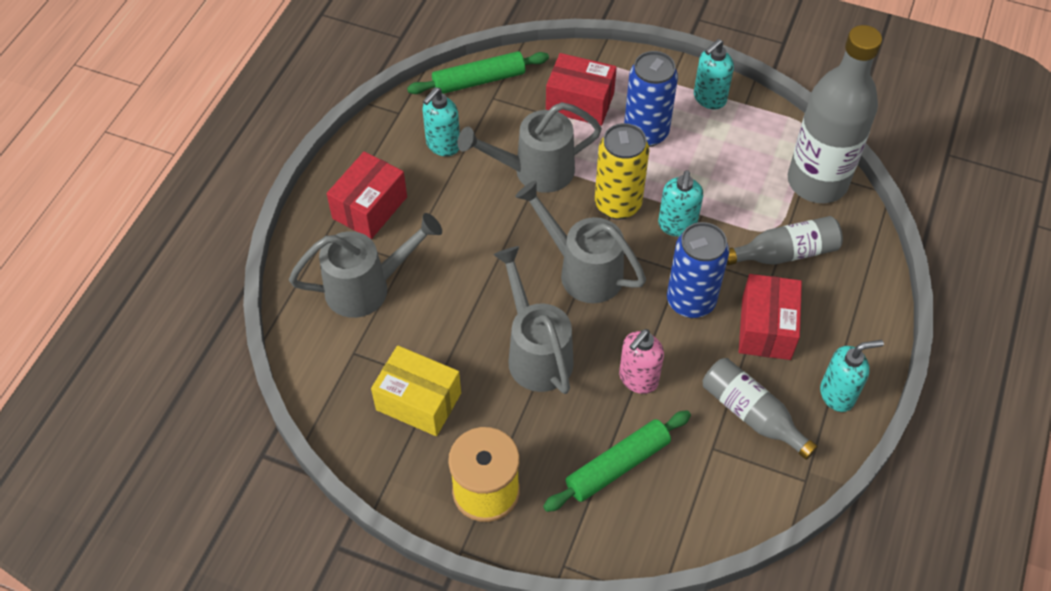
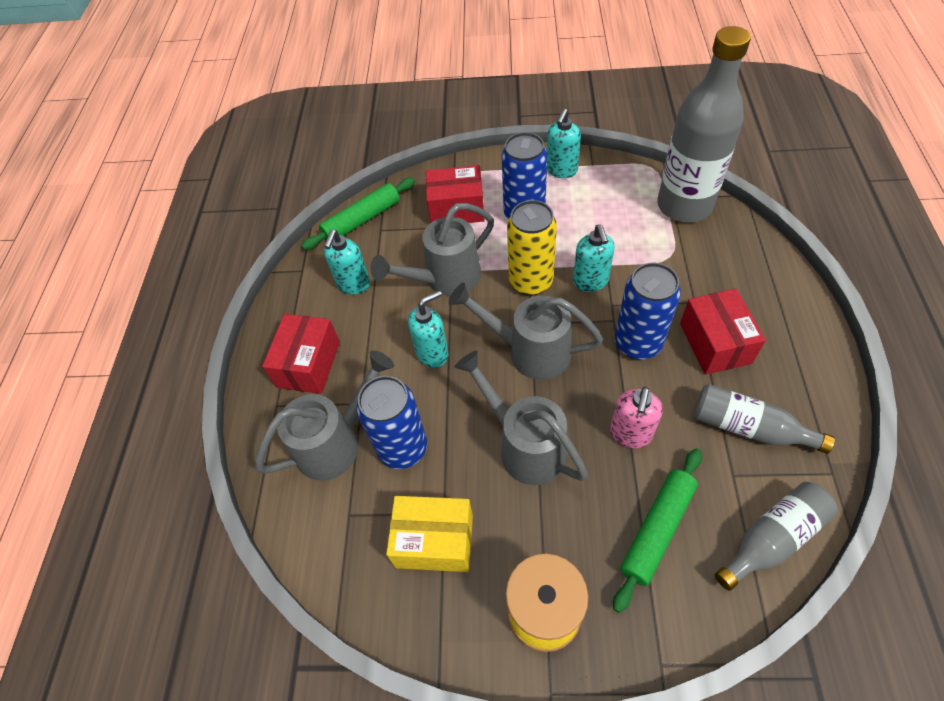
camera: 15 degrees left, 0 degrees up
(424, 314) = (403, 448): none -> blue can
(785, 253) = (693, 272): grey bottle -> grey bottle (772, 538)
(837, 394) = (810, 379): turquoise soap dispenser -> turquoise soap dispenser (433, 353)

